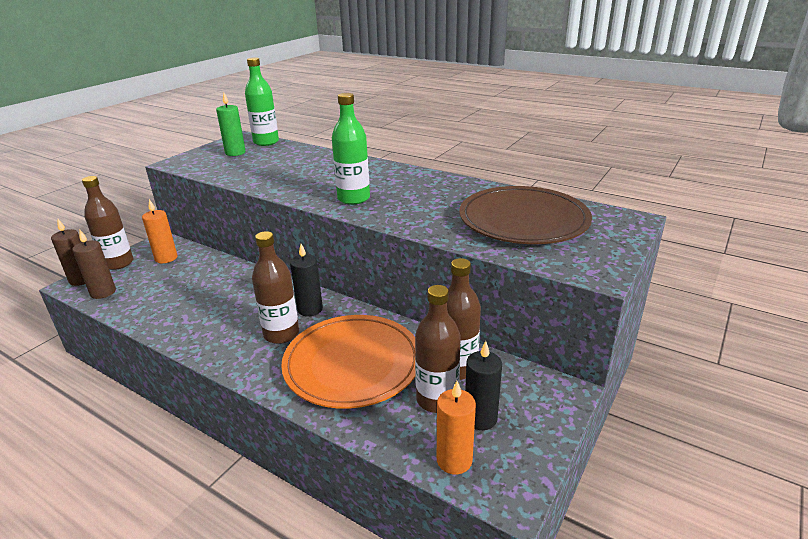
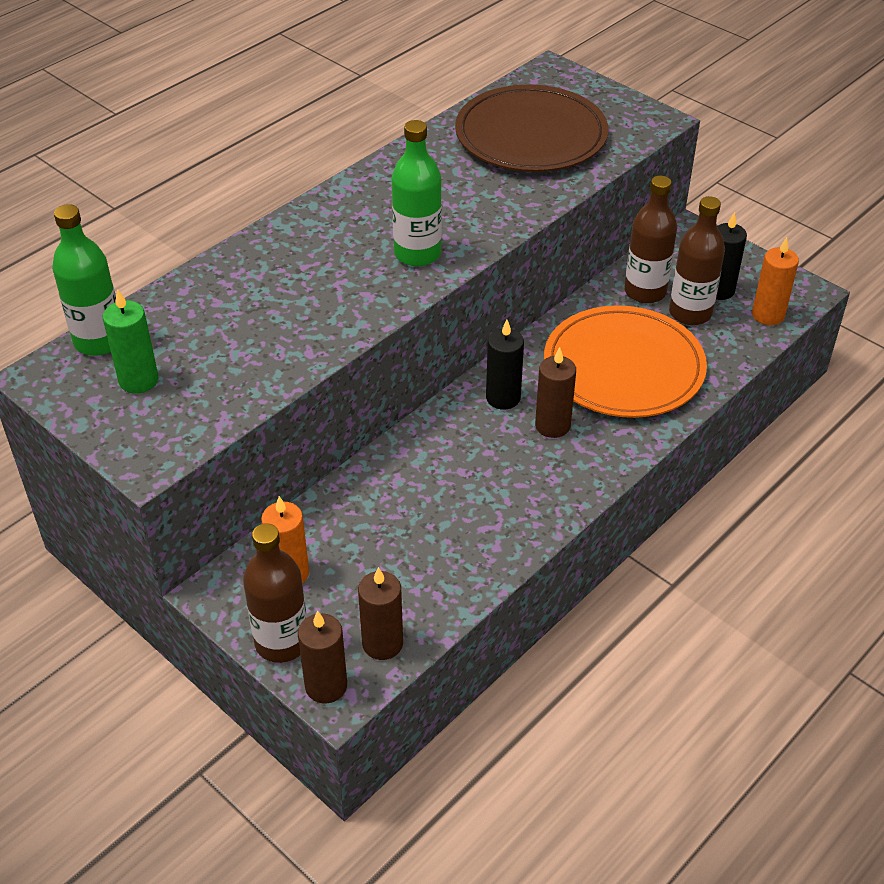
camera: 80 degrees left, 15 degrees up
(281, 334) = (552, 425): brown bottle -> brown candle

